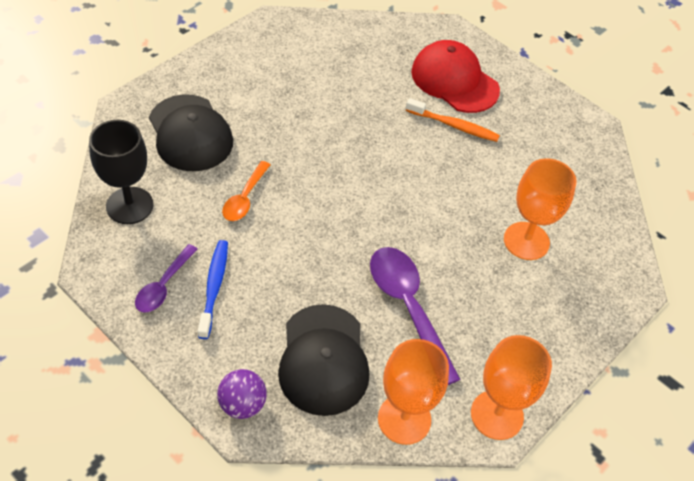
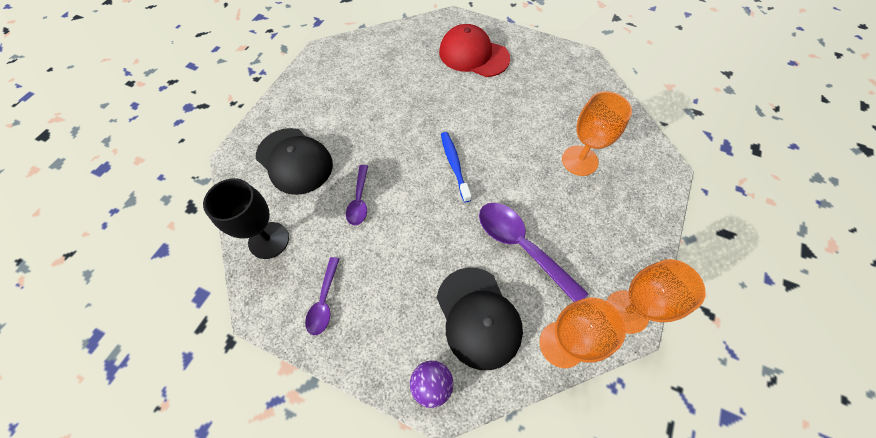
camera: 15 degrees left, 10 degrees up
(214, 287) = (366, 286): blue toothbrush -> blue toothbrush (454, 165)
(245, 198) = (359, 200): orange spoon -> purple spoon
(454, 126) = (488, 89): orange toothbrush -> none

